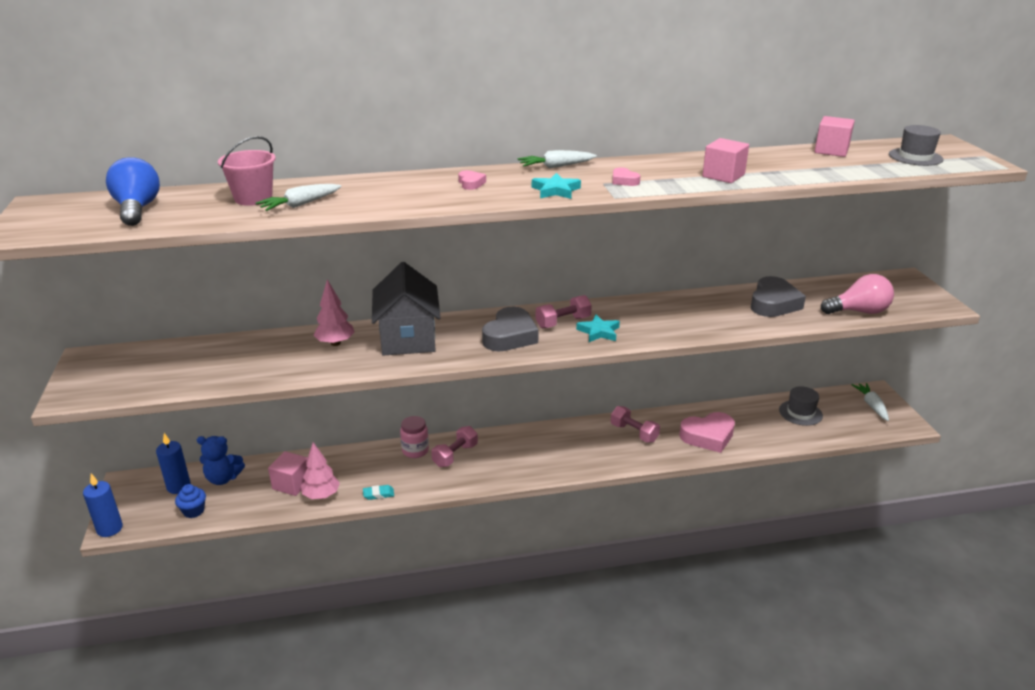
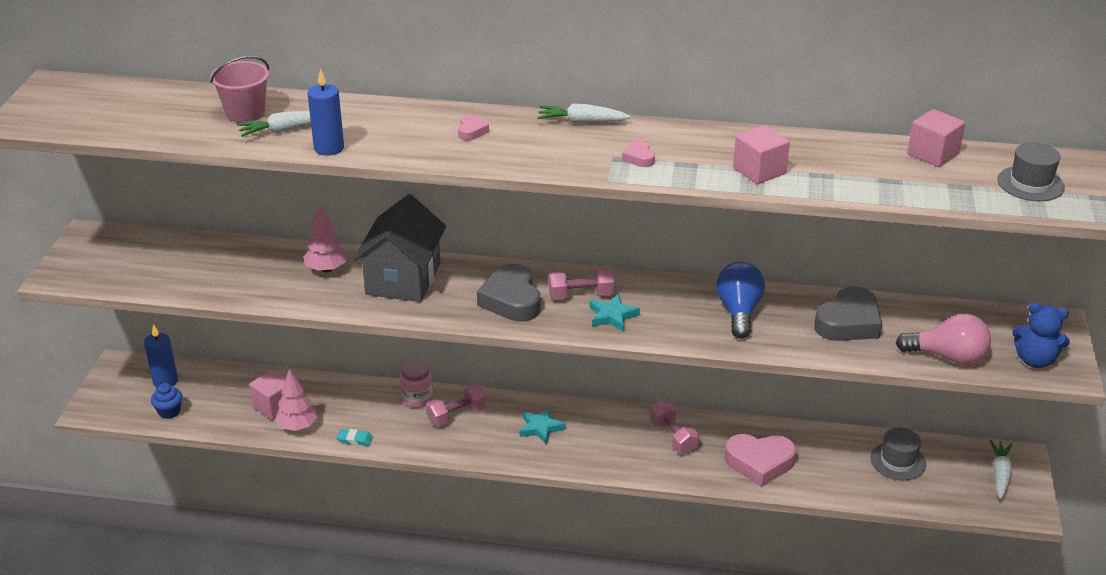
camera: 20 degrees right, 5 degrees up
(110, 529) = (87, 410): blue candle -> blue candle (329, 148)
(137, 209) = (133, 108): blue light bulb -> blue light bulb (739, 312)
(223, 478) = (210, 383): blue teddy bear -> blue teddy bear (1035, 360)
(510, 336) = (511, 300): grey heart -> grey heart turned 120 degrees clockwise
(555, 190) = (552, 158): turquoise star -> turquoise star (540, 428)

